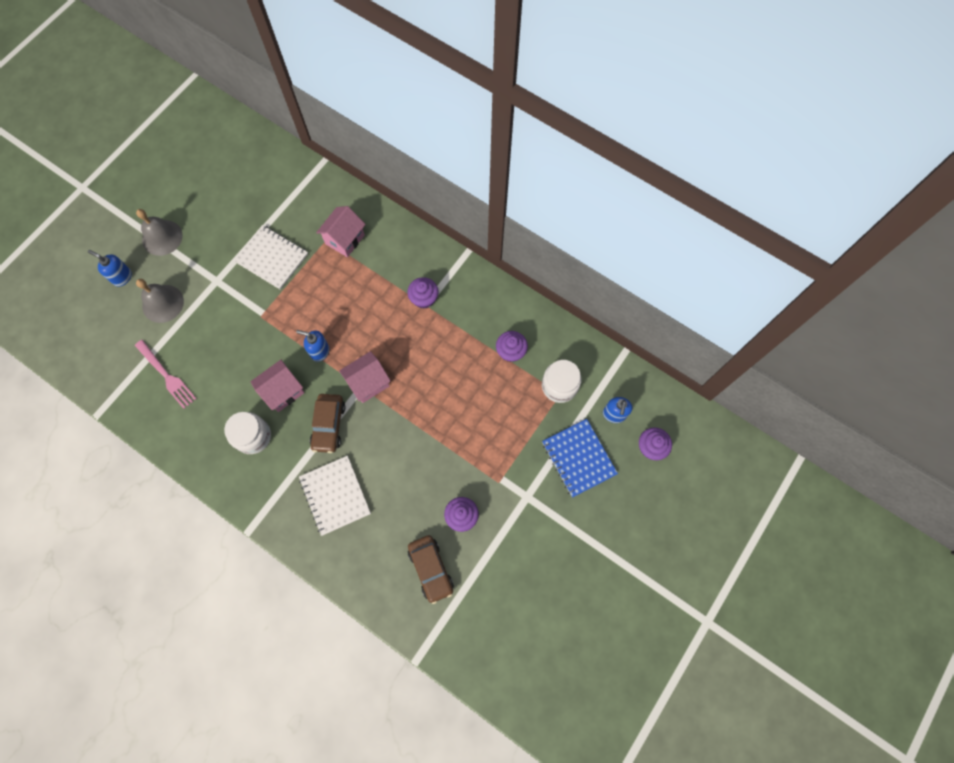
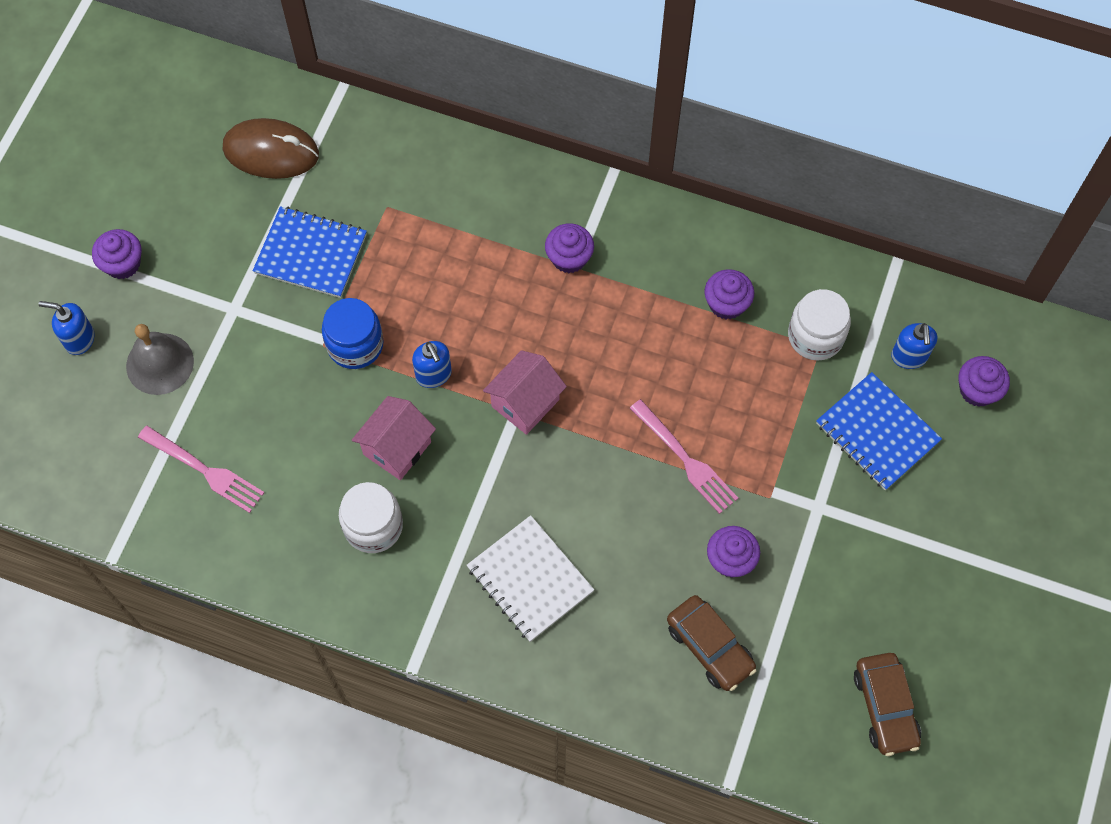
camera: 15 degrees left, 5 degrees down
(162, 237) = (123, 264): grey bell -> purple cupcake
(269, 190) = (271, 152): none -> brown mouse
(272, 258) = (311, 254): white notebook -> blue notebook
(279, 320) = (355, 344): none -> blue jar
(319, 351) = (434, 375): blue soap dispenser -> blue soap dispenser turned 120 degrees counterclockwise
(328, 425) = (485, 480): brown car -> brown car (885, 707)
(345, 239) = (416, 198): pink house -> none
(454, 444) = (685, 459): none -> pink fork

